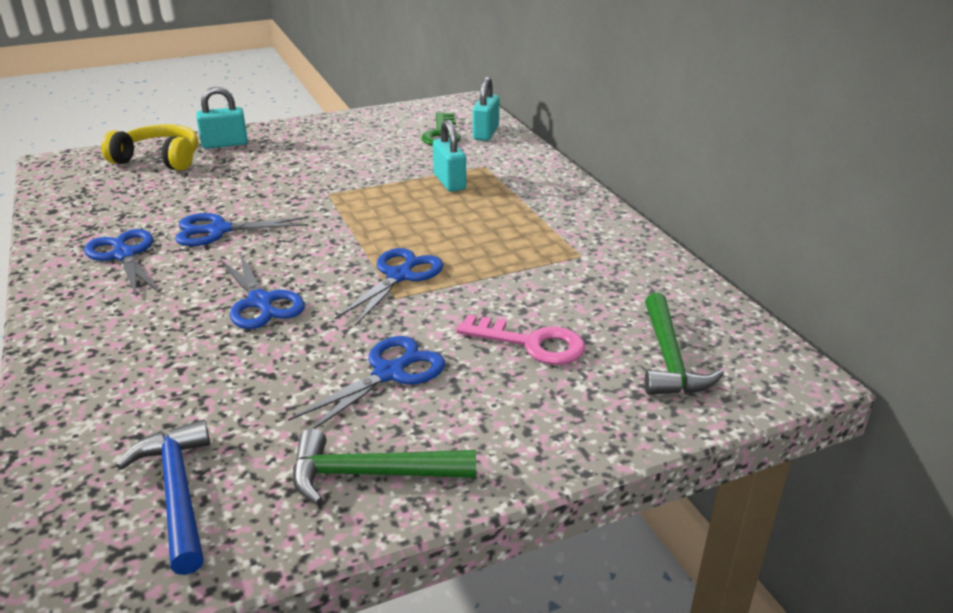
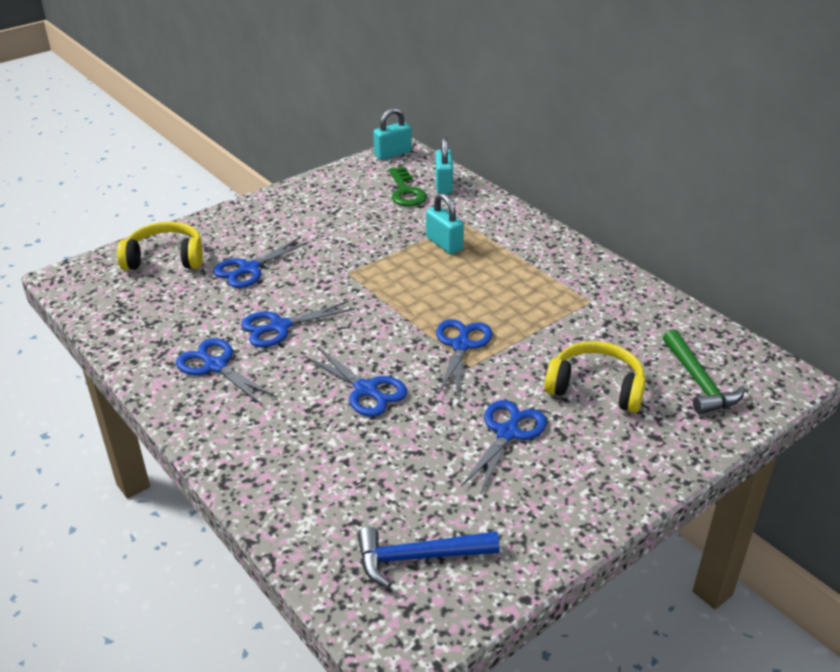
camera: 15 degrees left, 5 degrees up
(177, 492) = (418, 557): blue hammer -> blue hammer turned 60 degrees counterclockwise
(225, 144) = (215, 232): turquoise padlock -> turquoise padlock (393, 154)
(231, 178) = (249, 269): none -> blue scissors
(370, 474) = (544, 514): green hammer -> none
(531, 343) = (596, 387): pink key -> yellow headphones

